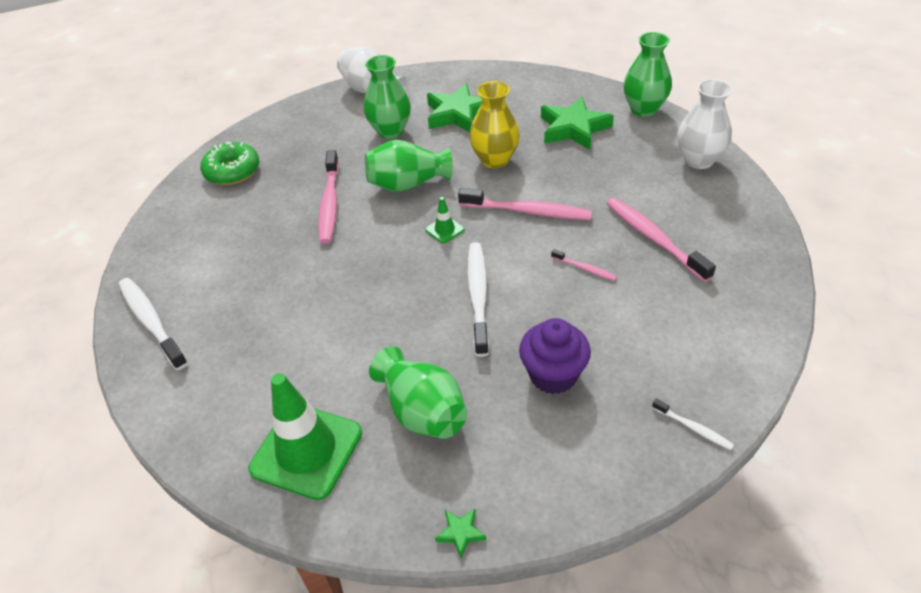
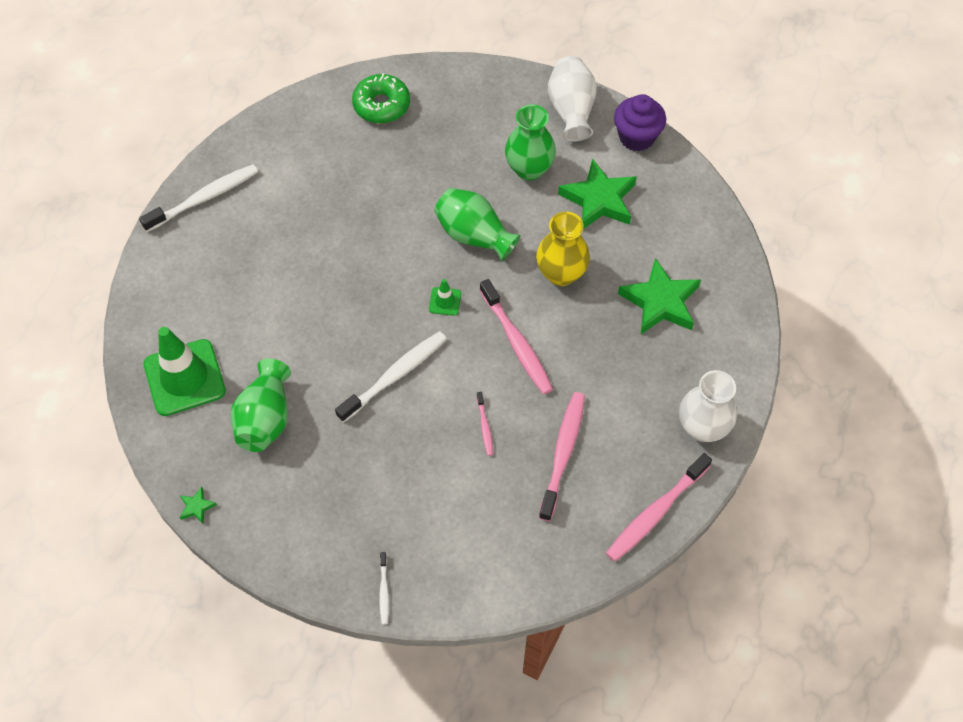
camera: 45 degrees right, 15 degrees up
(151, 322) = (204, 198): white toothbrush -> white toothbrush turned 45 degrees clockwise
(330, 203) = (405, 201): pink toothbrush -> pink toothbrush (655, 512)
(553, 375) = (360, 475): purple cupcake -> purple cupcake (636, 137)
(644, 109) = (743, 338): green vase -> none

